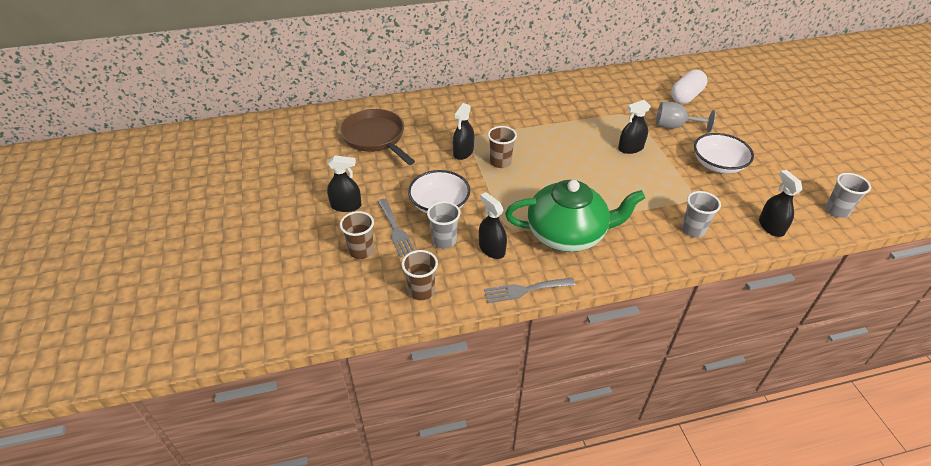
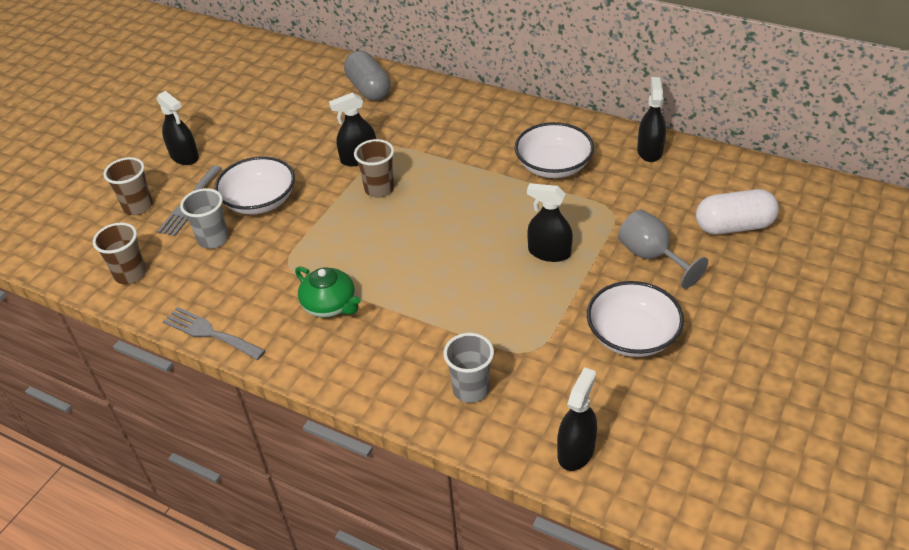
camera: 45 degrees right, 0 degrees up
(375, 138) = (300, 100): brown pan -> none
(410, 113) = (369, 89): none -> grey capsule
(492, 249) = (240, 274): black spray bottle -> black spray bottle (649, 151)
(567, 234) = (330, 305): green teapot -> green teapot, size x0.51
(571, 107) = (553, 166): none -> white bowl
(836, 210) = (707, 495): grey cup -> none

